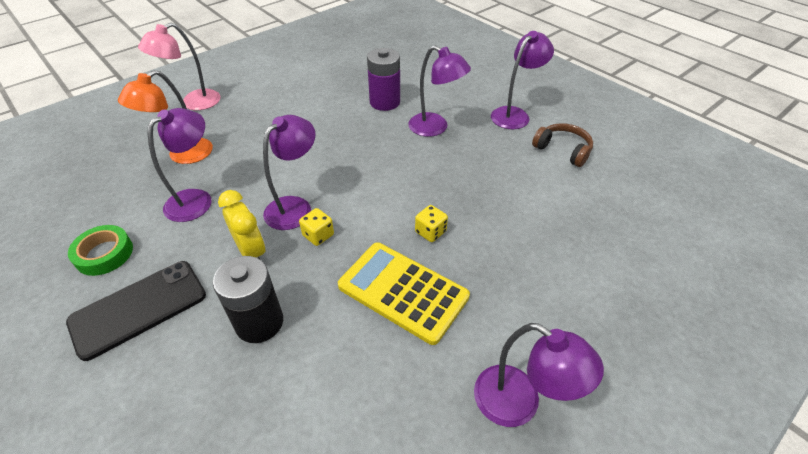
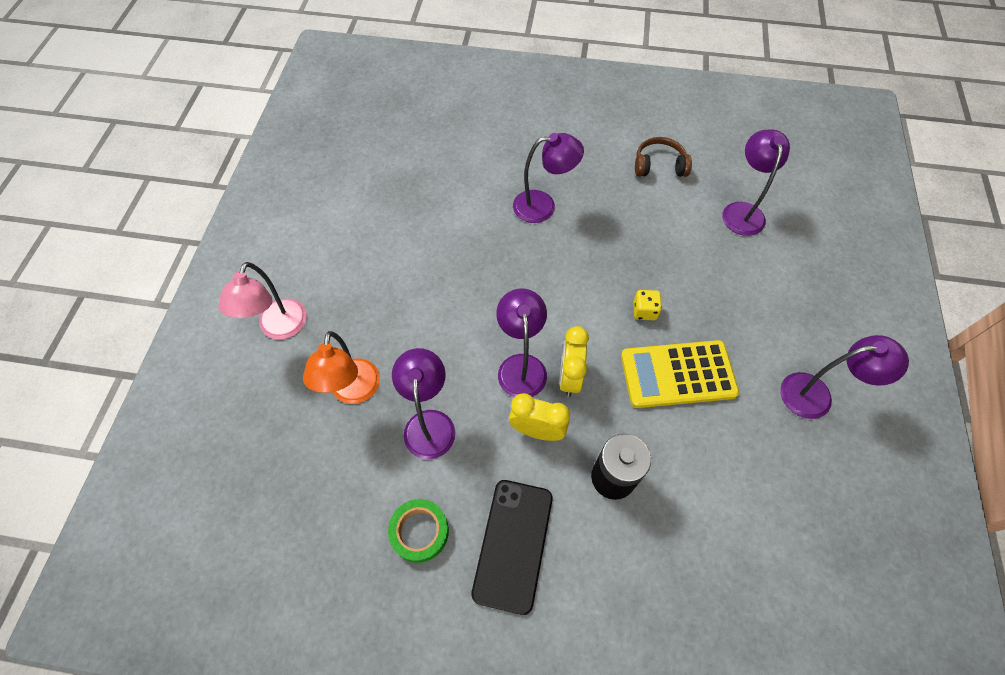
camera: 40 degrees left, 15 degrees up
(318, 235) = (569, 376): yellow dice -> yellow clock
(385, 102) = (469, 204): purple battery -> none
(514, 114) = (590, 149): purple lamp -> purple lamp (742, 211)

